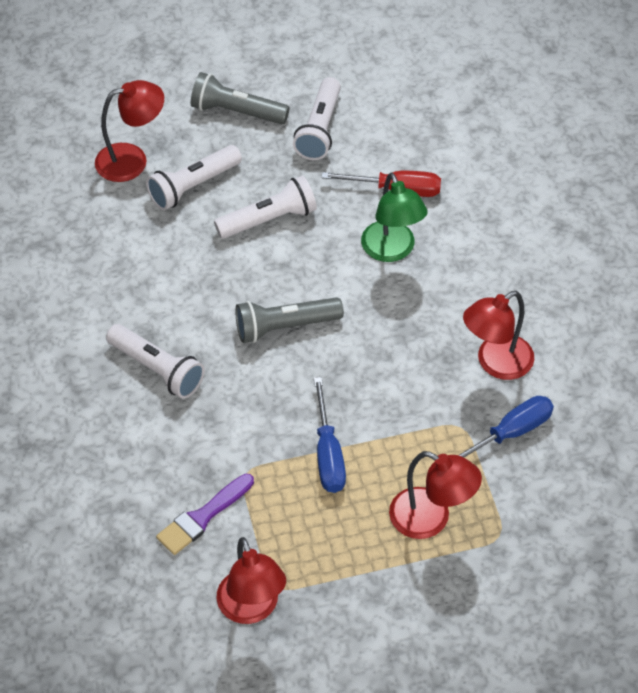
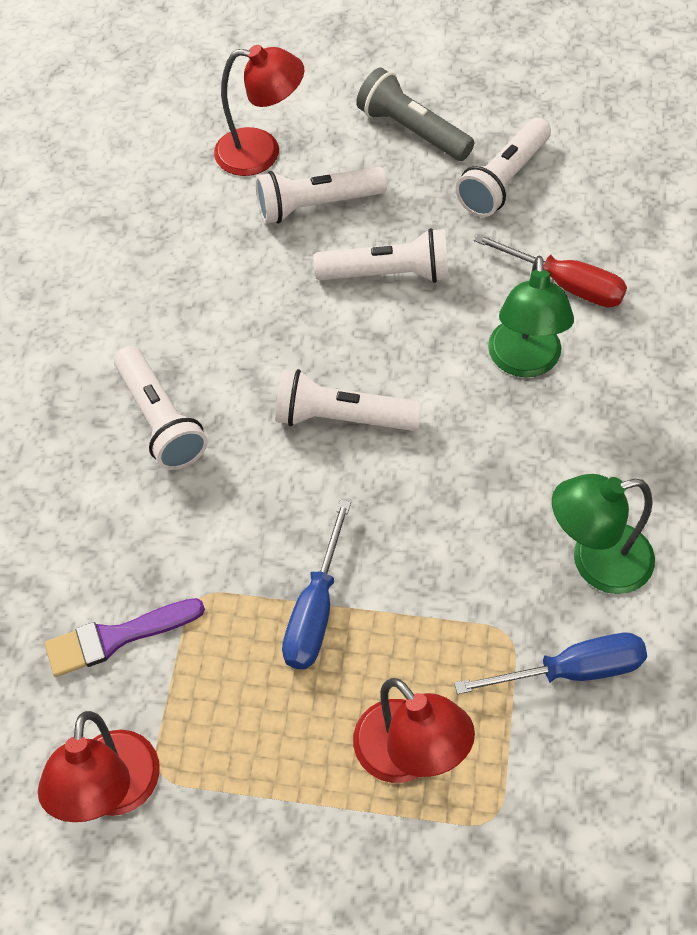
camera: 25 degrees right, 5 degrees up
(285, 327) = (342, 418): grey flashlight -> white flashlight
(495, 363) = (596, 562): red lamp -> green lamp

